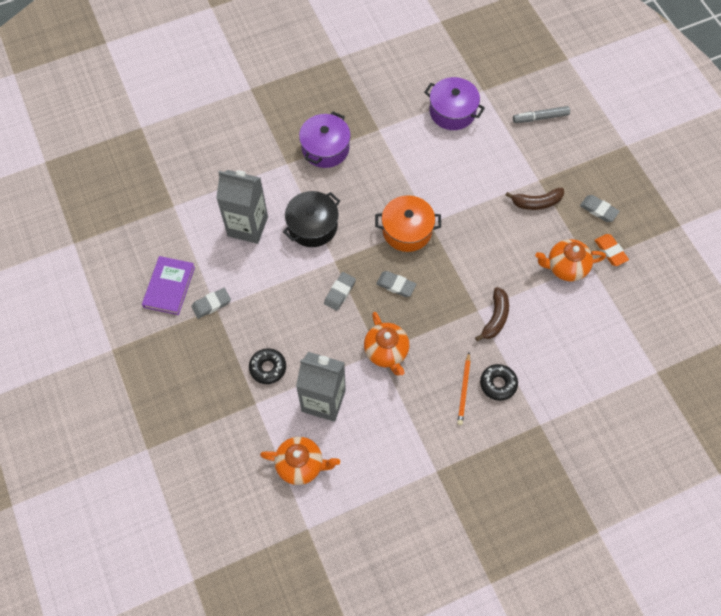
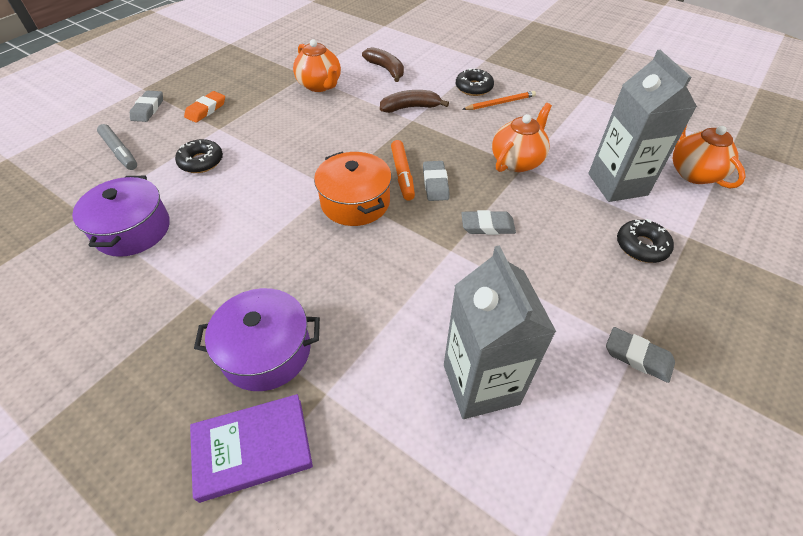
camera: 120 degrees left, 15 degrees down
(169, 287) = (676, 439): purple book -> purple book (252, 448)
(312, 226) = (417, 298): black pot -> none
(417, 270) = (402, 174): none -> orange marker
(502, 159) = (201, 162): none -> black donut
(536, 202) = (251, 121): brown banana -> brown banana (386, 69)
(598, 210) = (238, 84): grey eraser -> grey eraser (148, 109)
(610, 251) = (283, 68): orange eraser -> orange eraser (206, 110)

